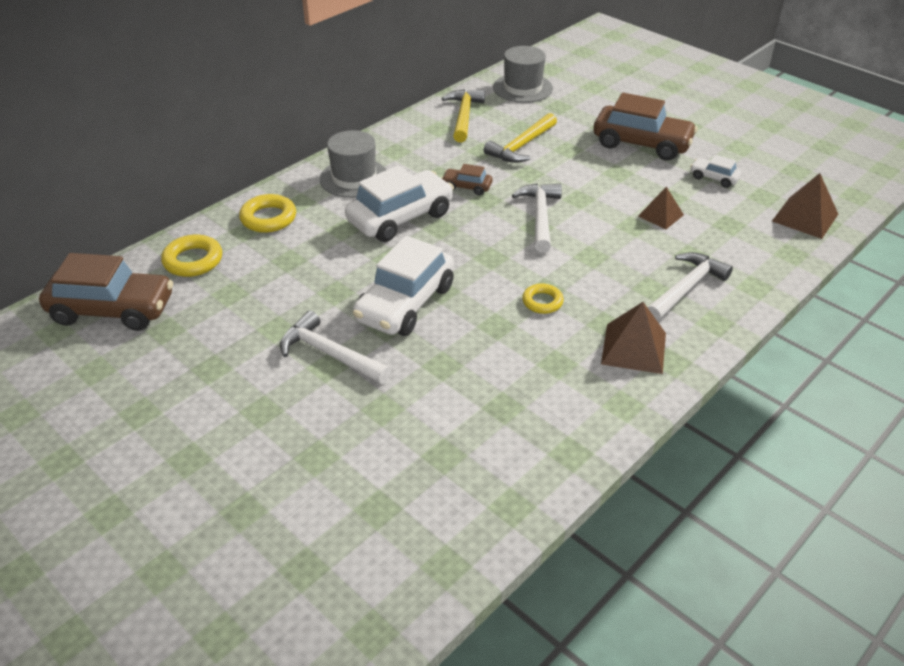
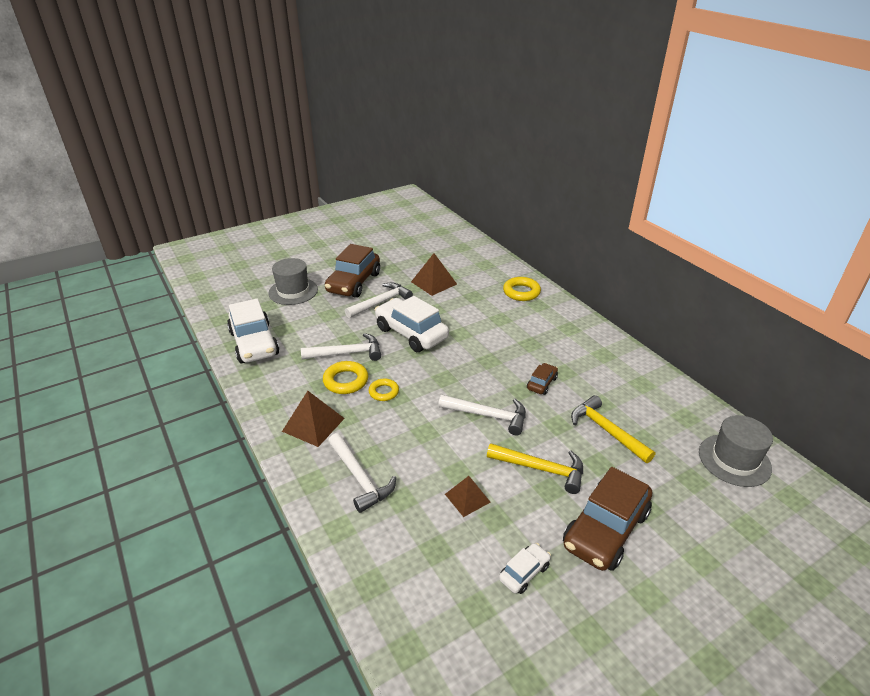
camera: 105 degrees right, 5 degrees down
(112, 310) = (450, 244): brown car -> brown car (353, 283)
(193, 260) = (484, 266): yellow ring -> yellow ring (346, 381)
(354, 178) = (565, 330): grey hat -> grey hat (293, 291)
(400, 218) = (507, 344): white car -> white car (254, 343)
(464, 116) = (666, 404): yellow hammer -> yellow hammer (541, 469)
(478, 357) = (347, 353): none -> white hammer
(805, 217) = (425, 632): brown pyramid -> brown pyramid (434, 283)

